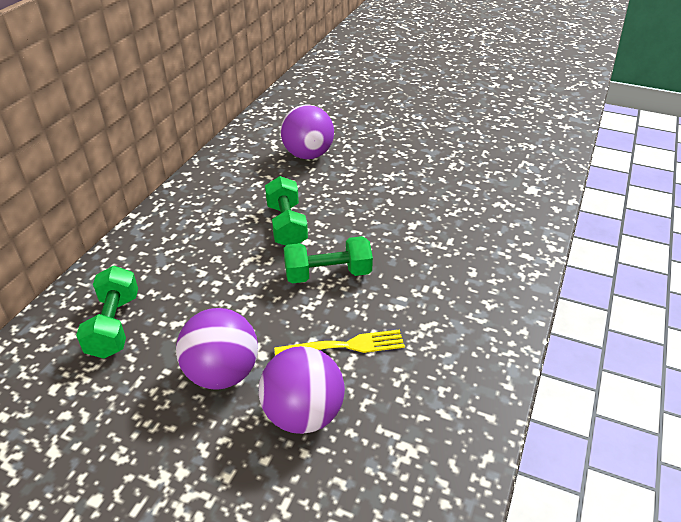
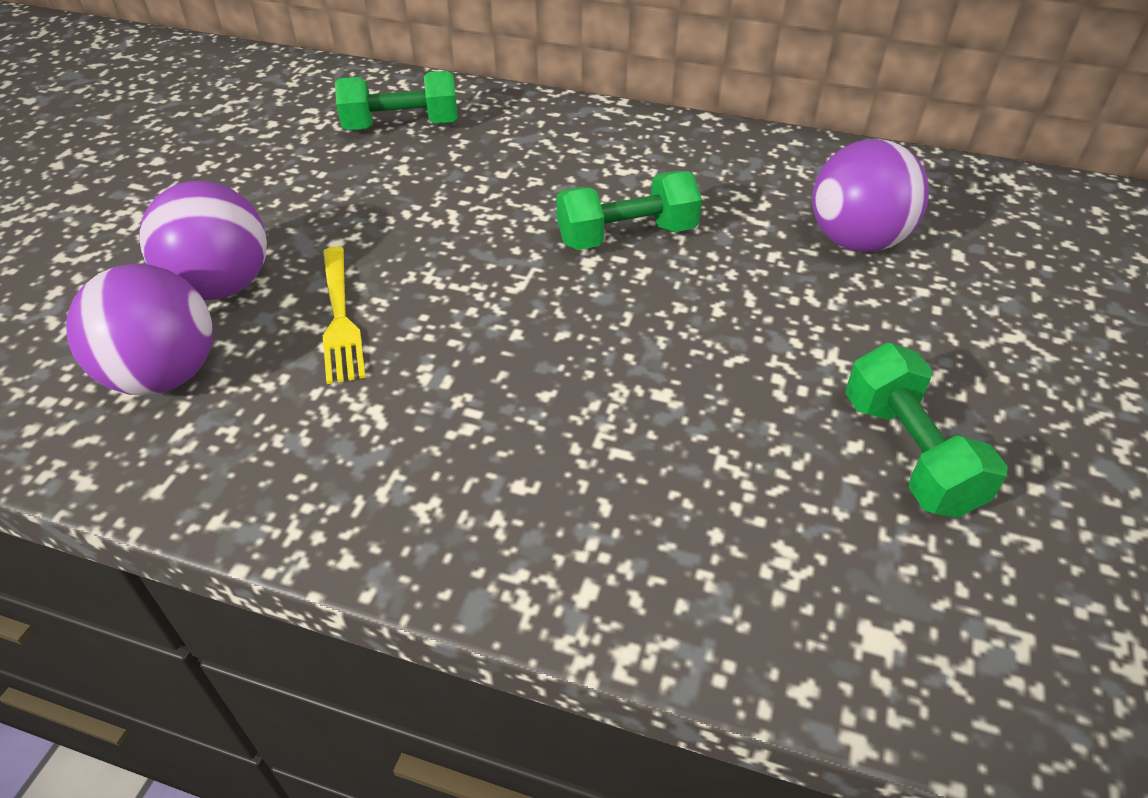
camera: 85 degrees right, 5 degrees up
(222, 373) = (307, 214): purple ball -> purple ball (164, 376)
(328, 274) = (504, 290): green dumbbell -> green dumbbell (908, 454)

